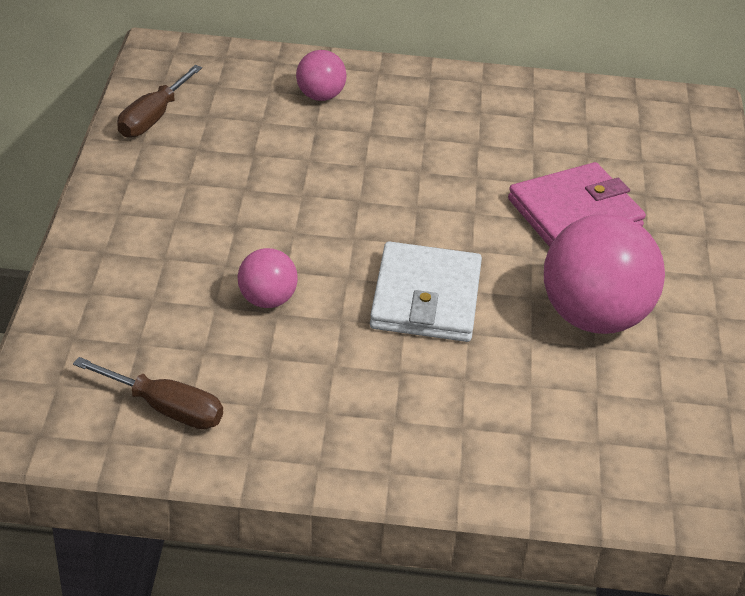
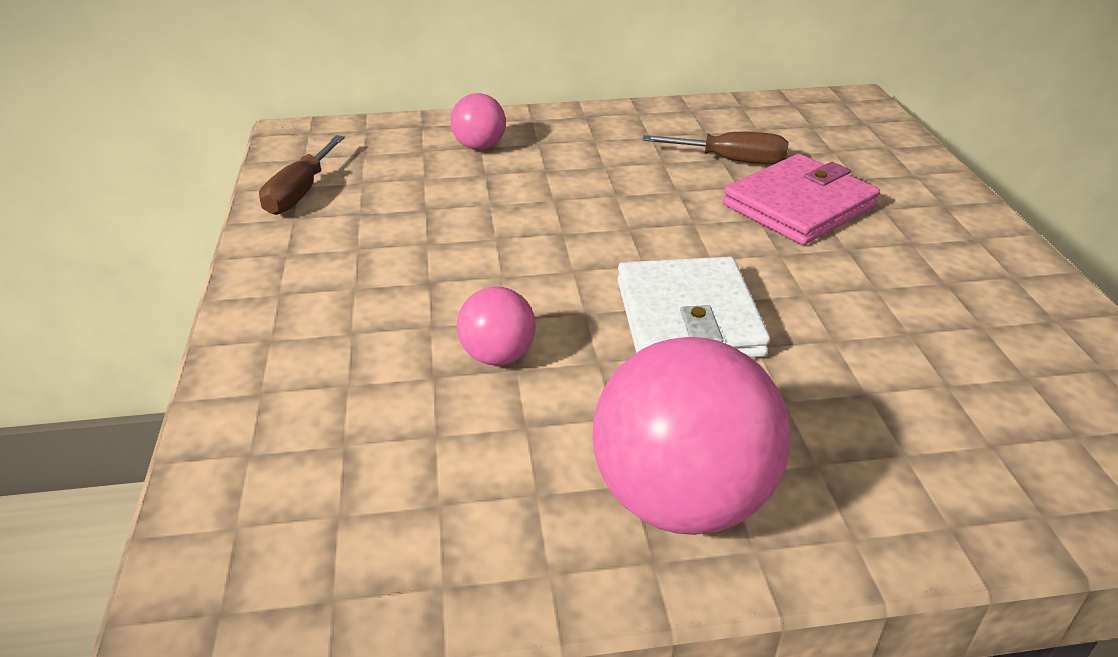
camera: 10 degrees left, 5 degrees down
(166, 408) = (406, 527): brown screwdriver -> brown screwdriver (731, 160)
(593, 317) = (886, 301): pink ball -> pink ball (681, 499)

